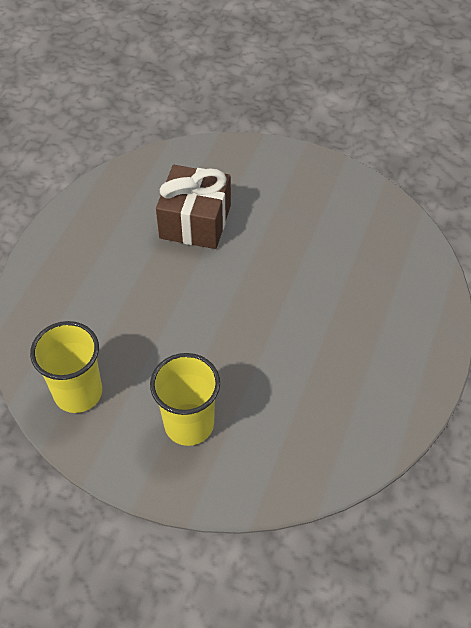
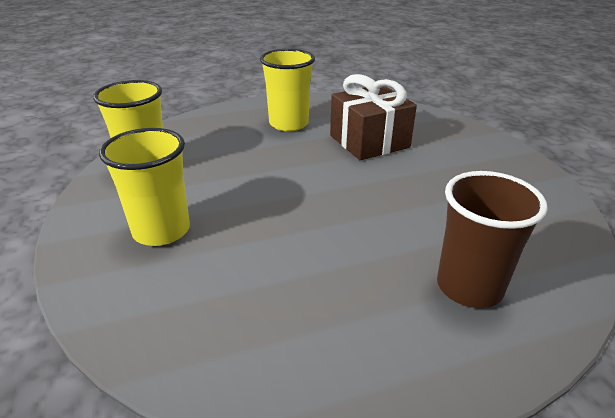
camera: 50 degrees right, 20 degrees down
(108, 251) = (289, 124): none -> yellow cup
(389, 301) = (469, 287): none -> brown cup

